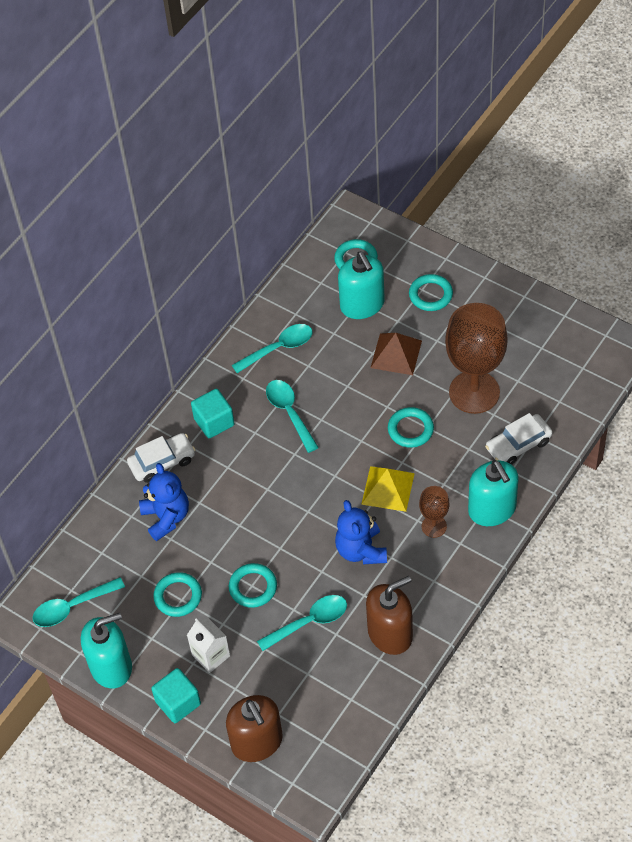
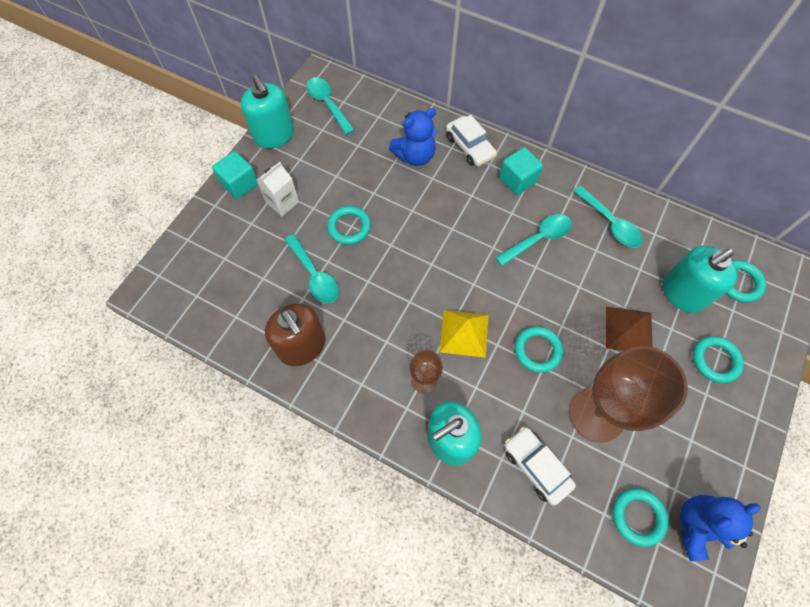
camera: 80 degrees right, 10 degrees up
(178, 596) = (339, 173): turquoise ring -> turquoise ring (638, 517)
(257, 742) = (199, 245): brown soap dispenser -> none
(361, 550) = (392, 313): blue teddy bear -> blue teddy bear (697, 526)

